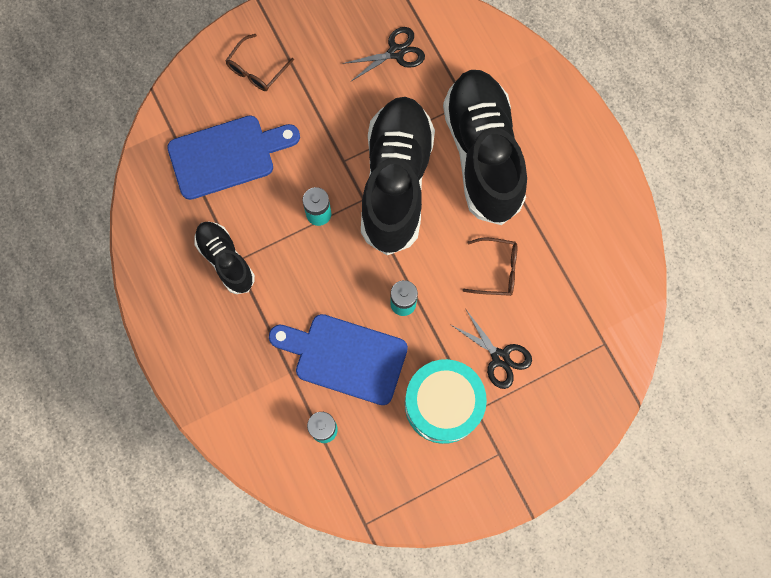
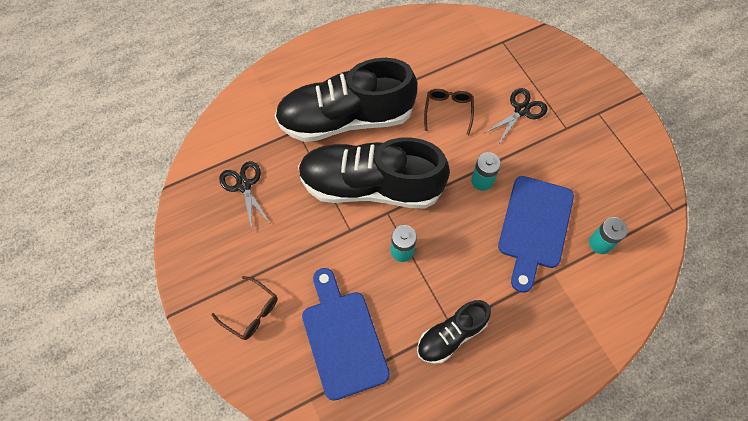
camera: 90 degrees left, 10 degrees down
(443, 404) = (565, 151): turquoise drum -> none

